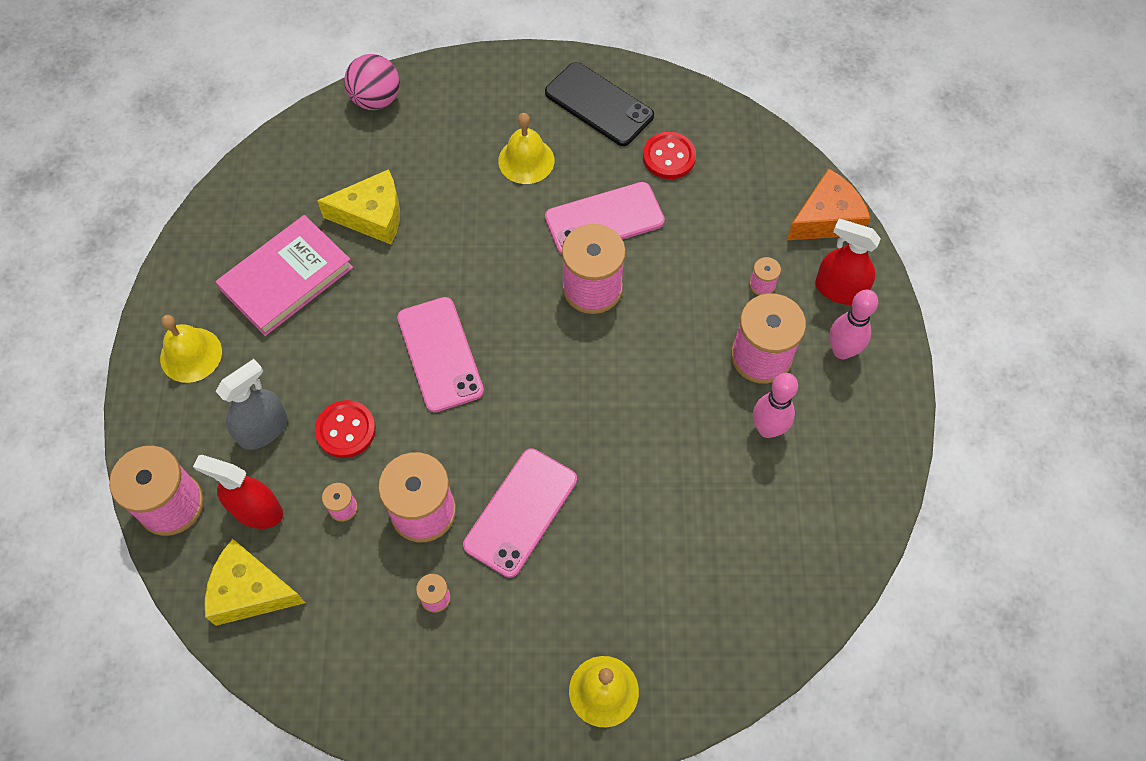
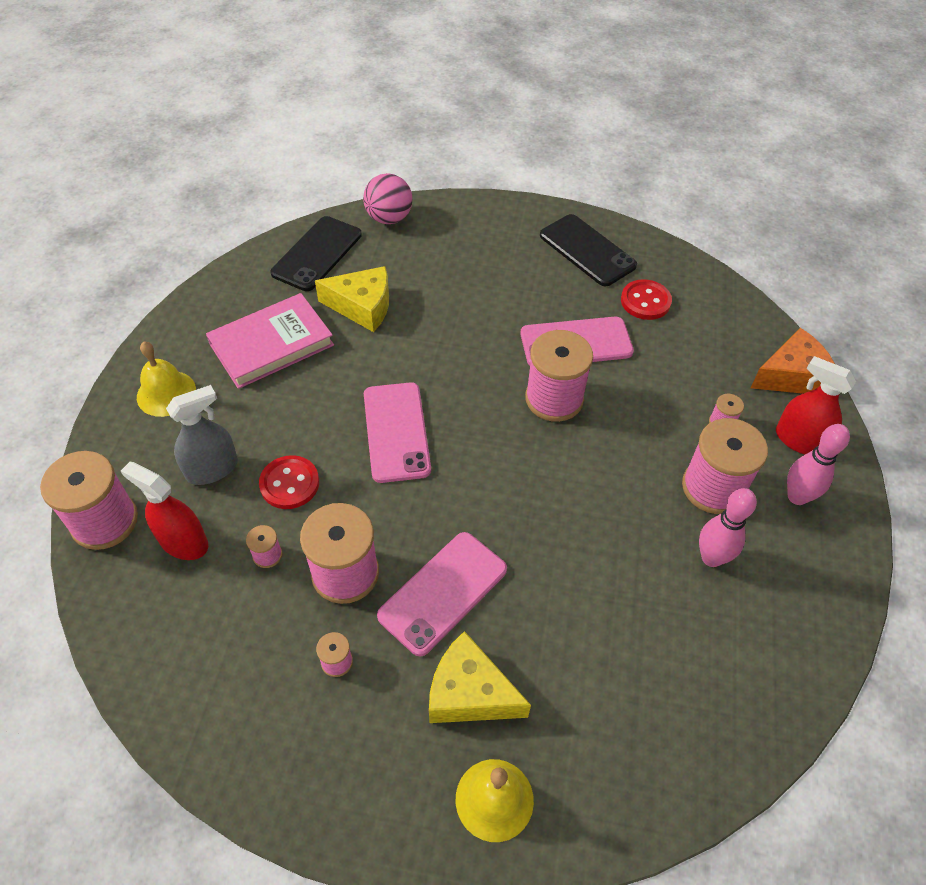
camera: 10 degrees right, 10 degrees down
(250, 591) = (154, 618): yellow cheese -> yellow cheese (469, 693)
(307, 159) = (317, 254): none -> black phone
(526, 160) = (512, 284): yellow bell -> none

